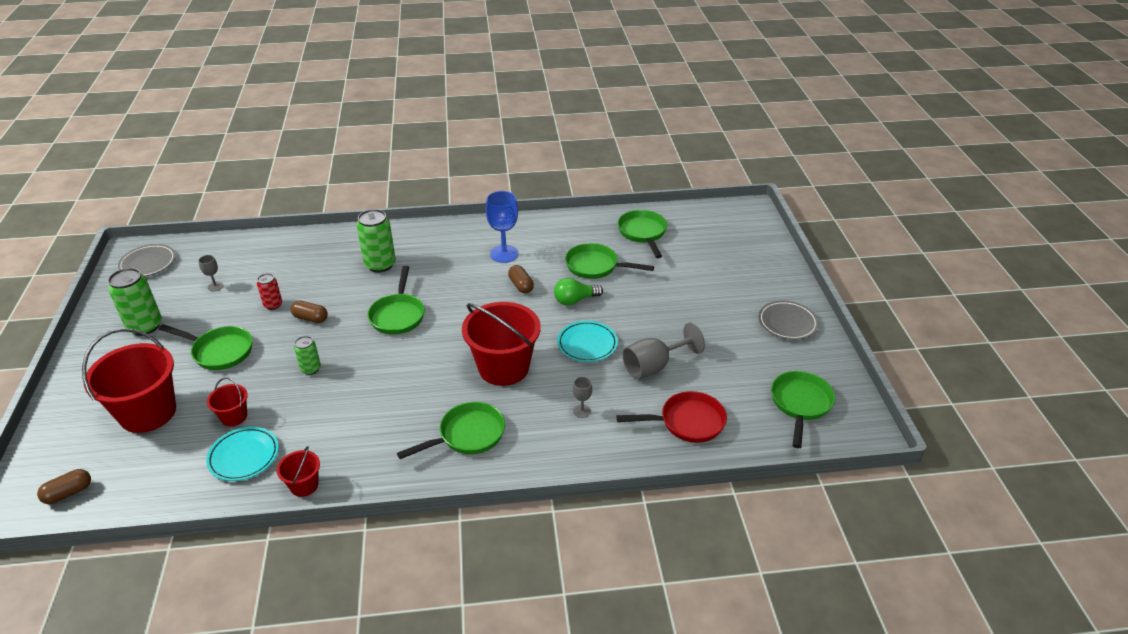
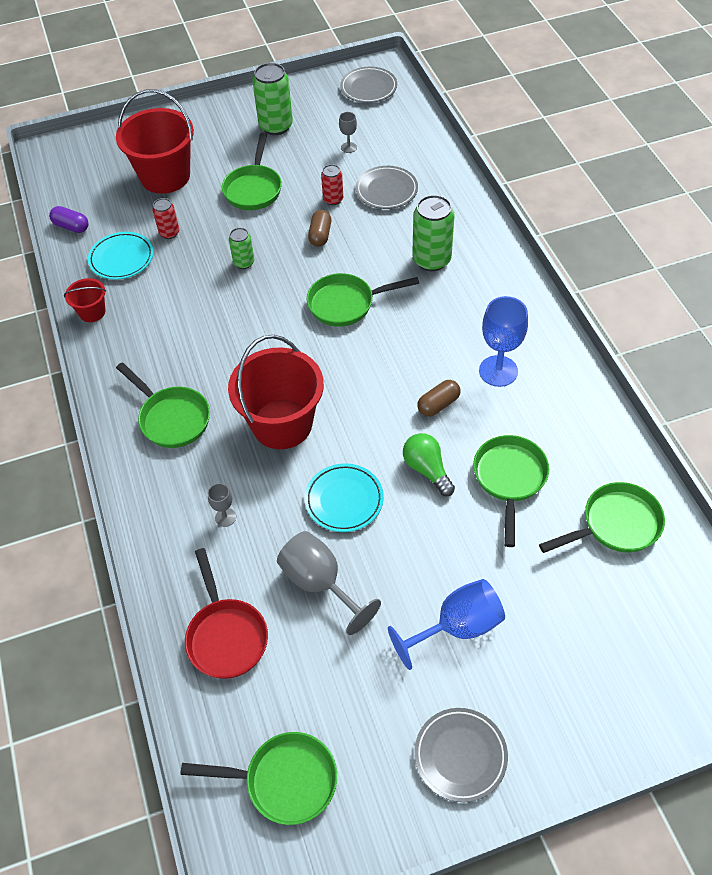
camera: 80 degrees right, 15 degrees up
(68, 493) = (70, 171): brown capsule -> none
(163, 497) = (71, 226): none -> purple capsule
(234, 416) = (169, 233): red bucket -> red can
(286, 274) = (386, 190): none -> grey plate
(700, 309) = (457, 627): none -> blue goblet

